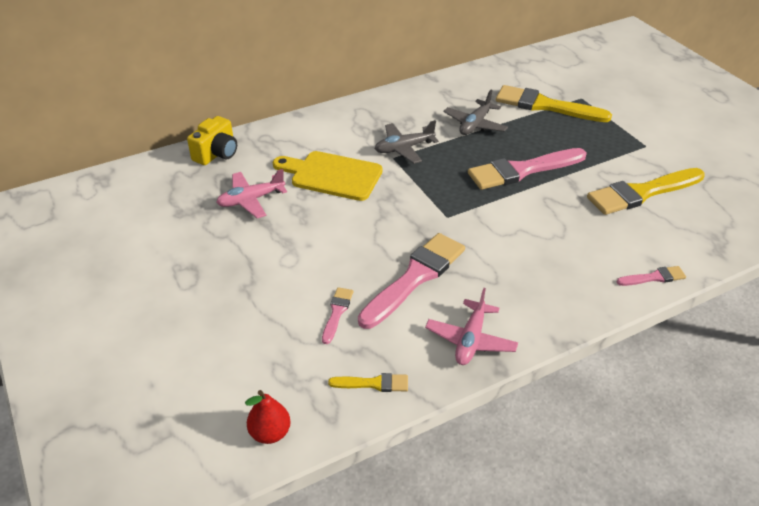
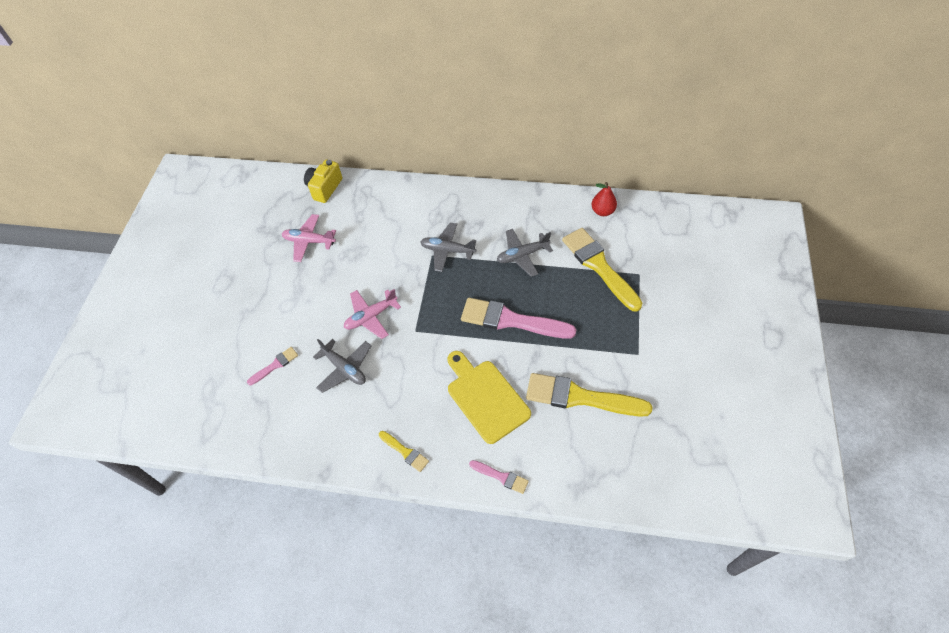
camera: 40 degrees right, 15 degrees up
(217, 154) = (324, 188): yellow camera -> yellow camera turned 135 degrees clockwise
(270, 433) = (167, 425): red pear -> red pear (602, 211)
(332, 175) = (376, 248): yellow cutting board -> yellow cutting board (485, 397)
(373, 383) = (246, 431): yellow brush -> yellow brush (405, 452)
(415, 277) = (344, 369): pink brush -> grey plane
(470, 340) = (329, 440): pink plane -> pink plane (371, 317)

